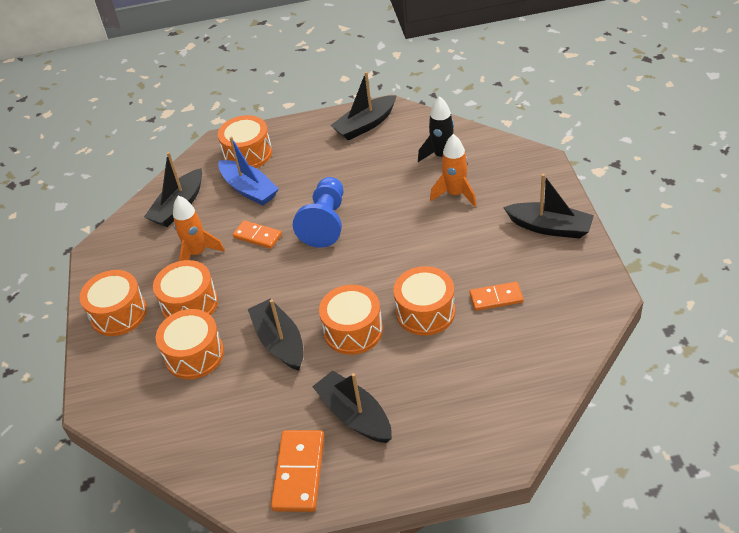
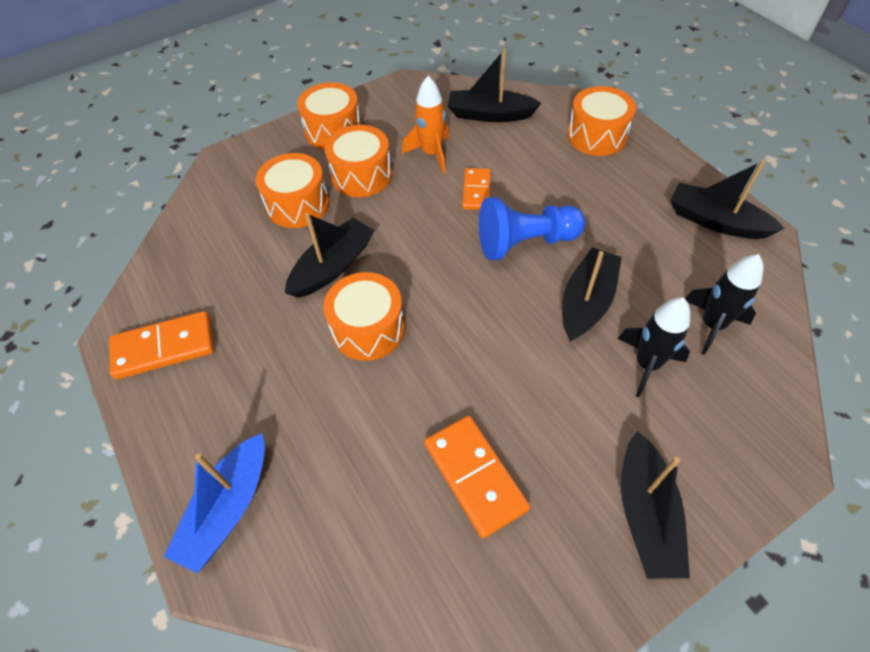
camera: 65 degrees right, 10 degrees up
(249, 189) = (542, 157): blue boat -> blue boat (228, 509)
(354, 415) = (246, 373): black boat -> black boat (586, 302)
(425, 312) = (421, 396): orange drum -> none
(455, 194) = (647, 364): orange rocket -> black rocket
(496, 298) = (474, 476): orange domino -> orange domino, size x1.55

